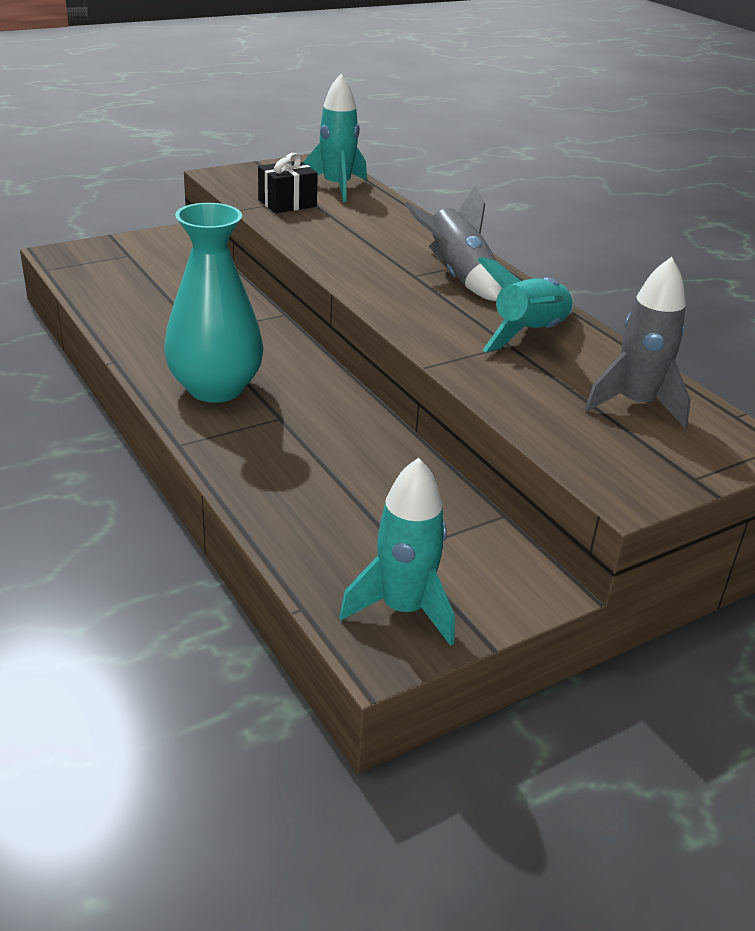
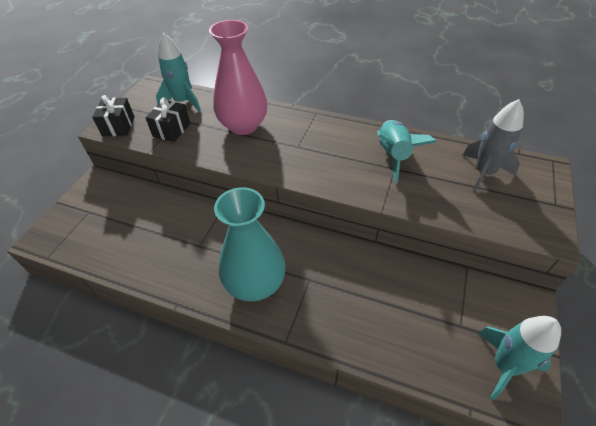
camera: 35 degrees left, 15 degrees up
(235, 179) = (118, 126): none -> black gift
(376, 232) = (243, 126): none -> pink vase
(458, 276) = (318, 134): grey rocket -> none

